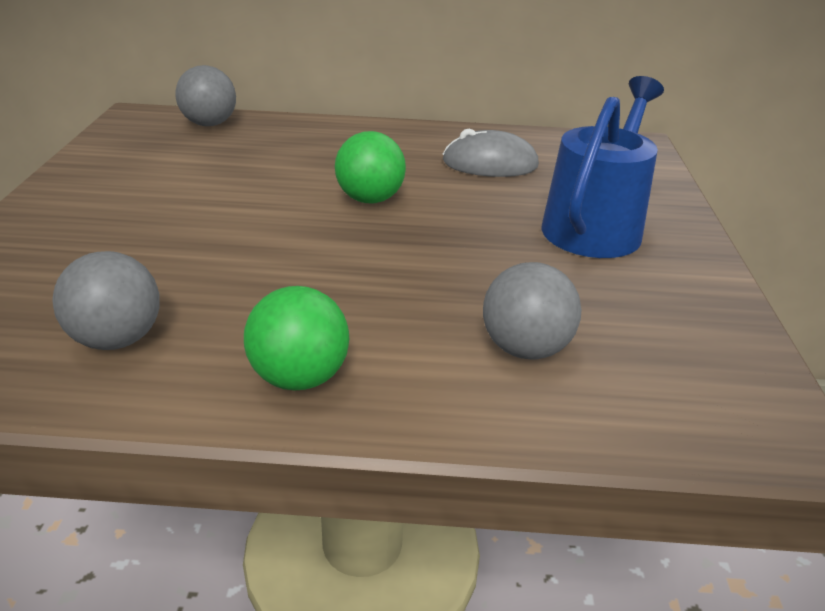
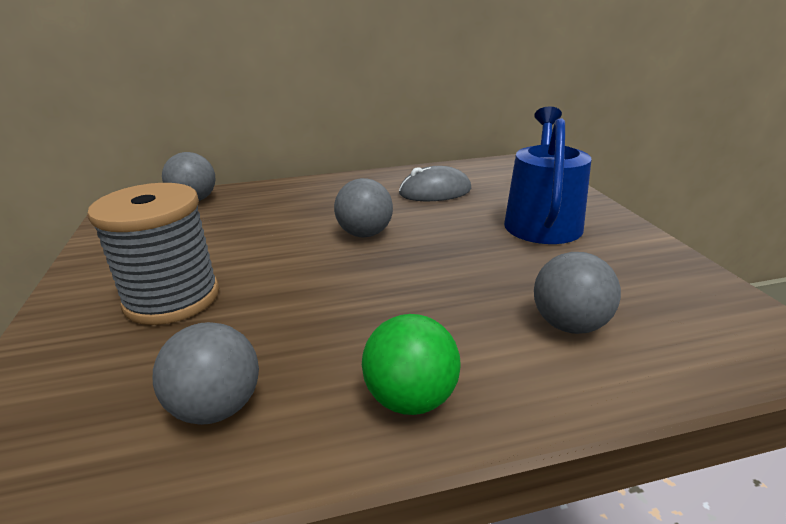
camera: 15 degrees left, 5 degrees down
(131, 228) = (172, 298): none -> grey spool
(370, 199) = (365, 234): green ball -> grey ball

